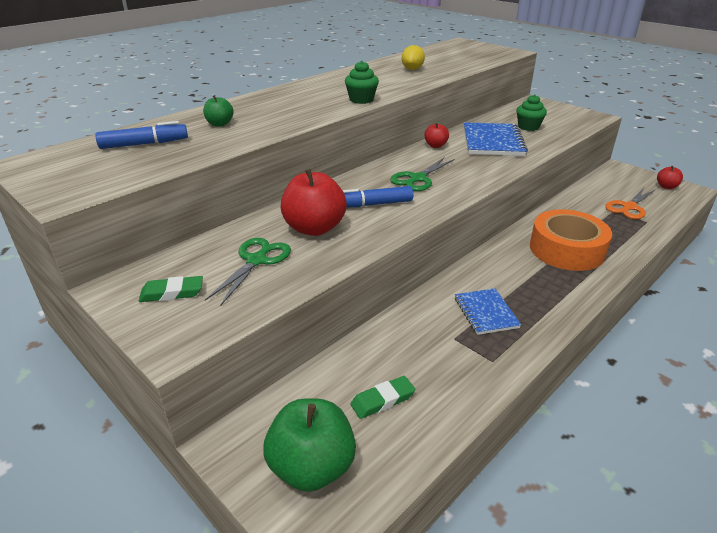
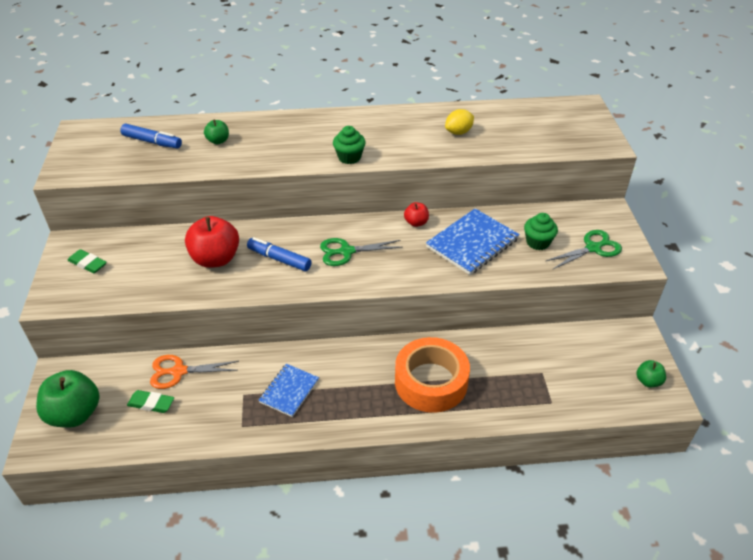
camera: 40 degrees right, 10 degrees up
(257, 260) = (153, 266): green scissors -> green scissors (593, 248)
(629, 207) = (563, 378): orange scissors -> orange scissors (178, 371)
(666, 187) = (648, 381): red apple -> green apple

